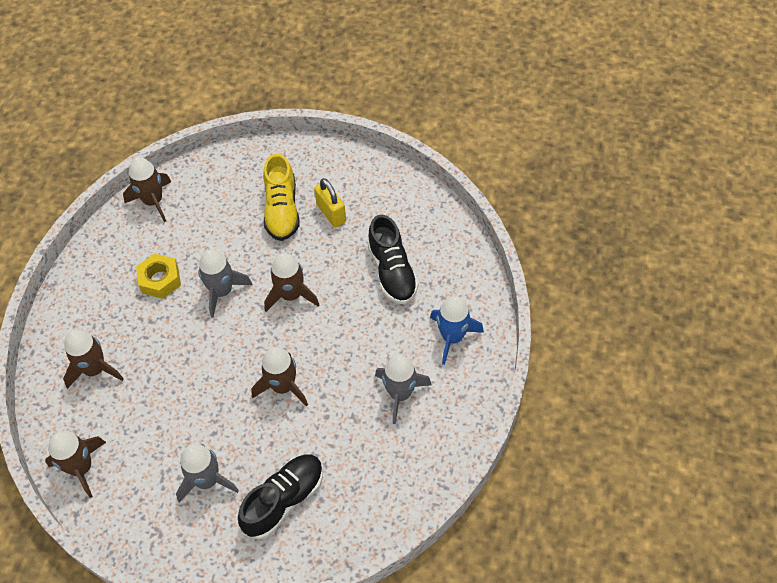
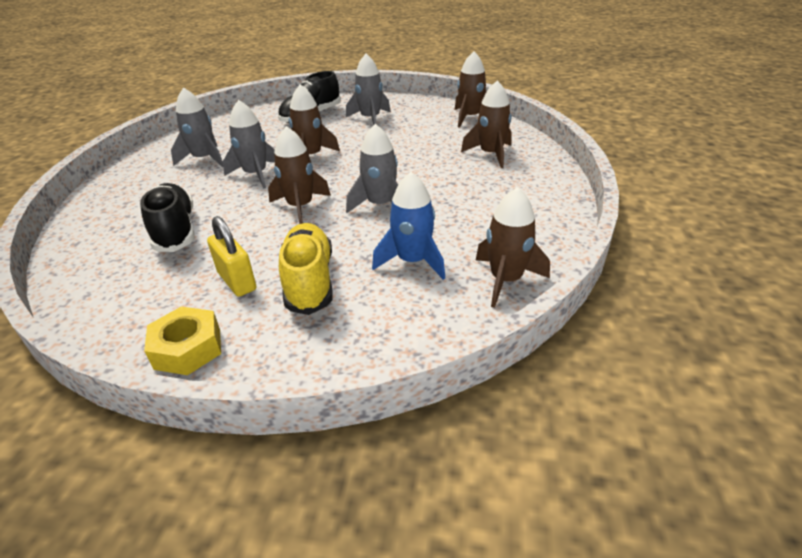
camera: 175 degrees right, 20 degrees down
(160, 280) = (456, 209): yellow nut -> yellow nut (188, 348)
(338, 354) = (255, 175): none -> grey rocket
(452, 337) = (135, 190): blue rocket -> blue rocket (412, 261)

